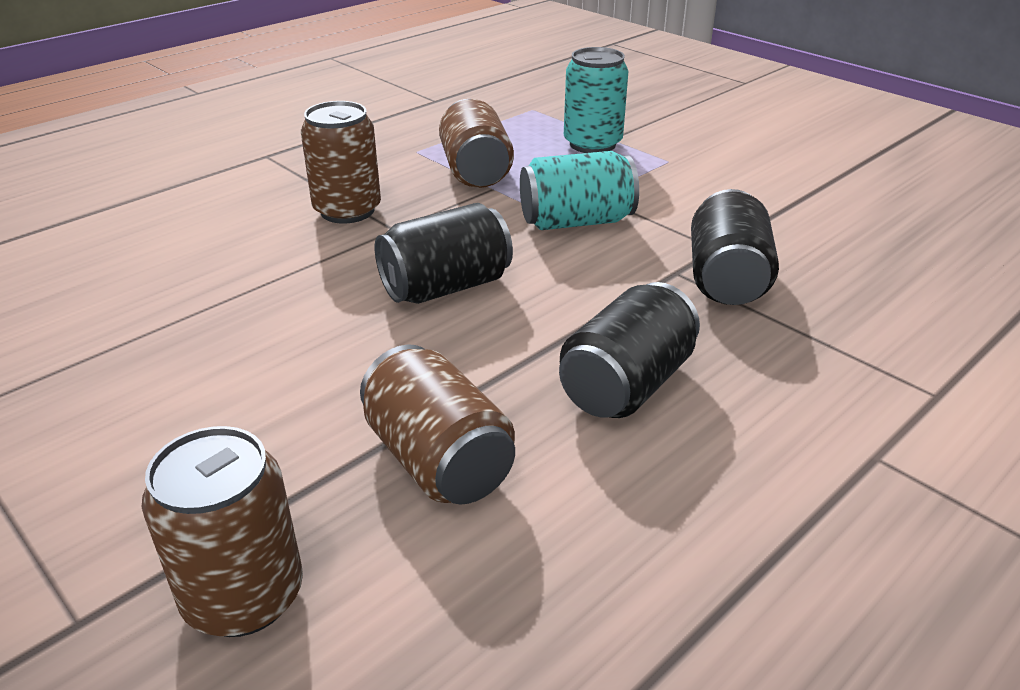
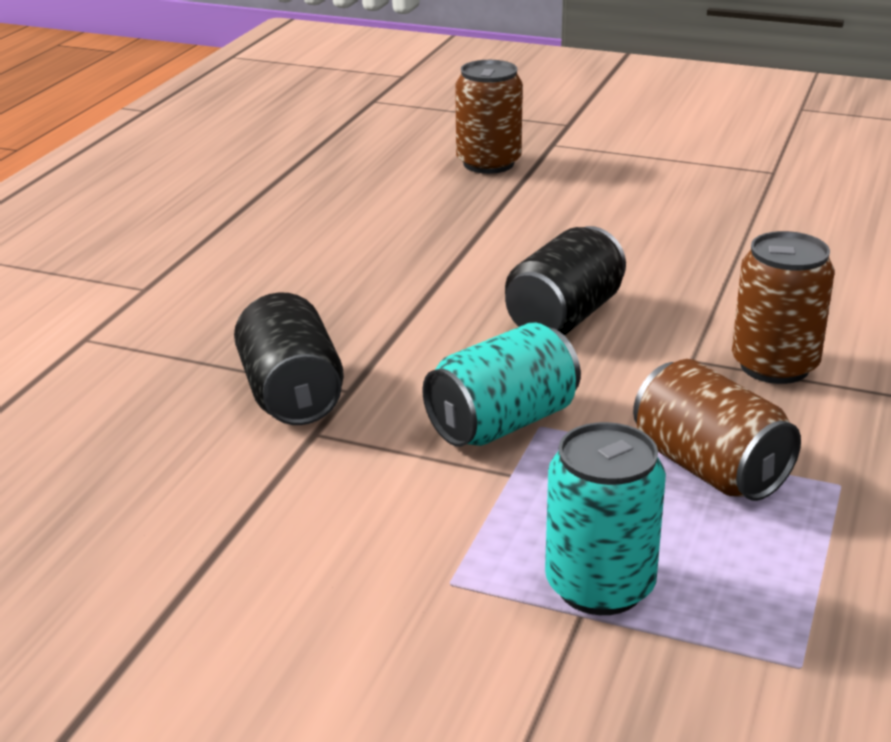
camera: 155 degrees right, 5 degrees down
(438, 460) = (445, 222): brown can -> none
(626, 385) = (346, 286): black can -> none

